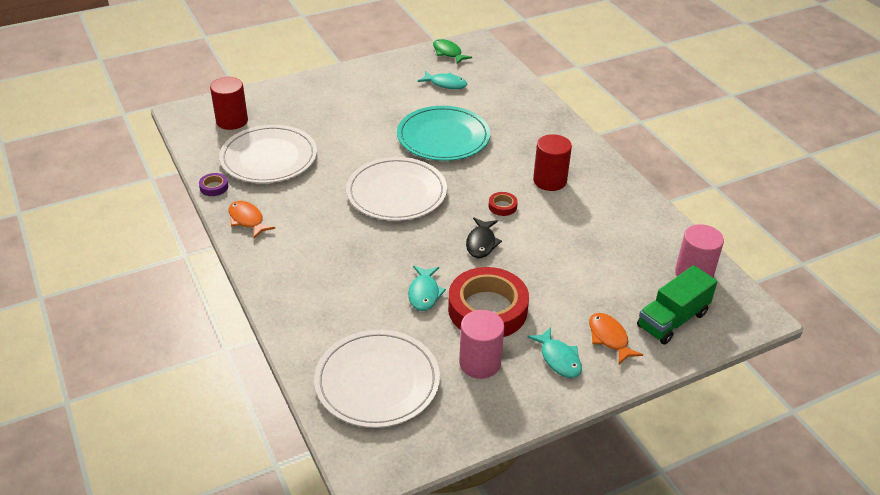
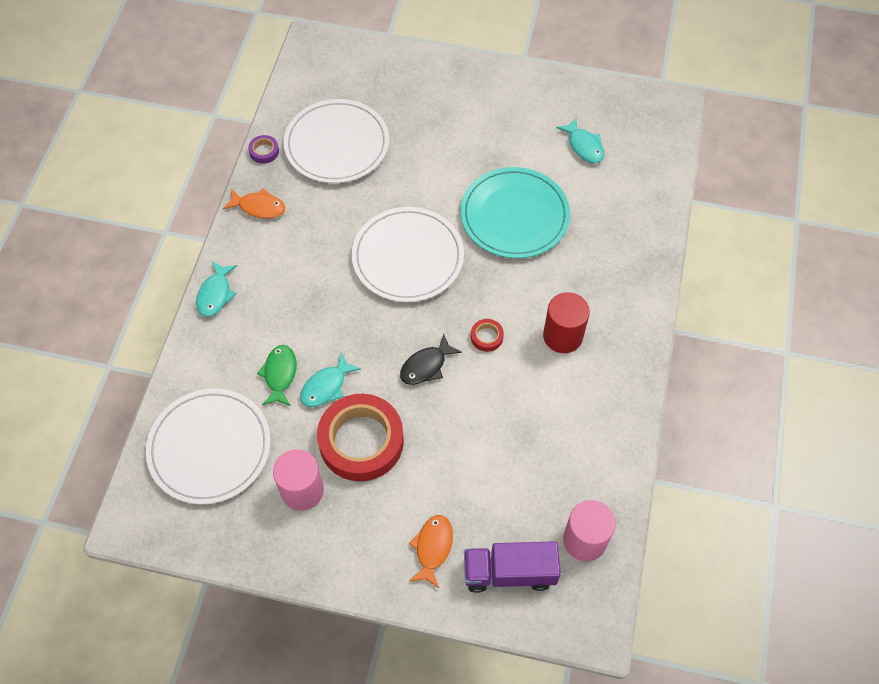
camera: 40 degrees right, 20 degrees up
(232, 121) = (344, 78): red cylinder -> none
(247, 220) = (259, 207): orange fish -> orange fish turned 105 degrees clockwise
(448, 53) = (628, 104): green fish -> green fish (280, 374)
(558, 359) = (369, 535): turquoise fish -> turquoise fish (215, 294)
(672, 320) = (509, 572): green truck -> purple truck

